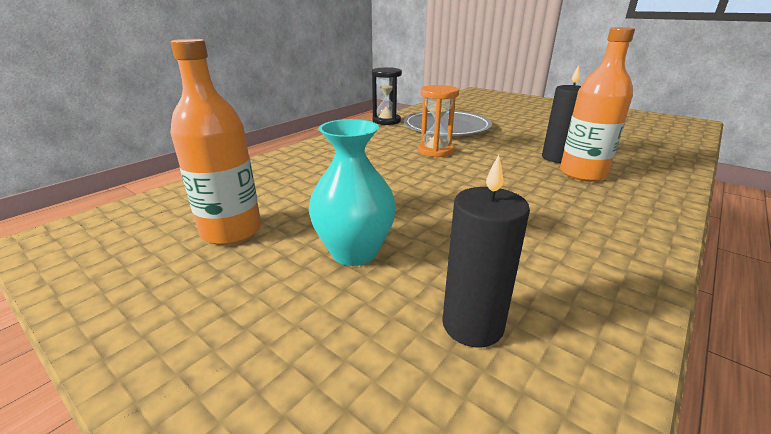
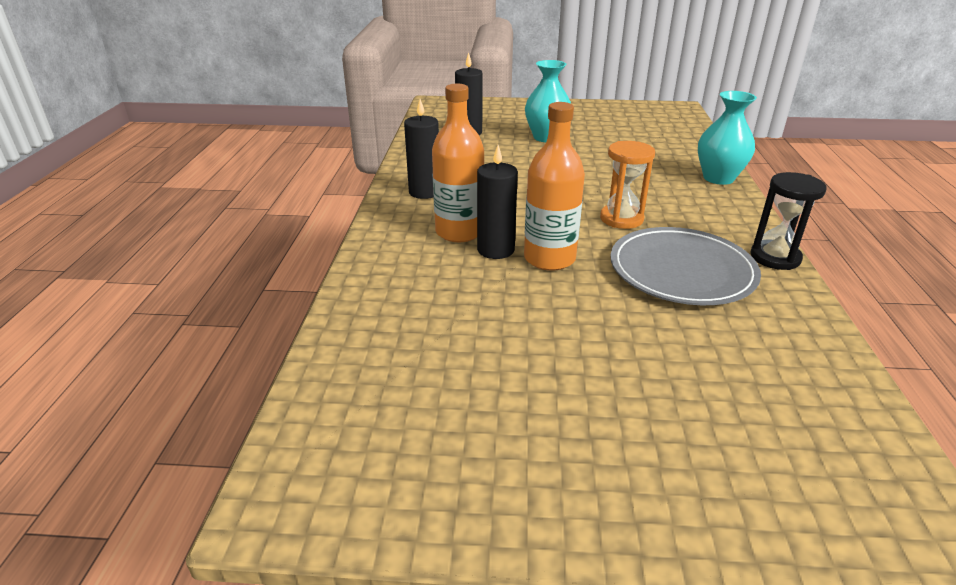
camera: 145 degrees right, 5 degrees up
(231, 231) = (618, 128): orange bottle -> orange bottle (549, 258)
(302, 153) = (718, 178): none -> turquoise vase
(611, 218) = (424, 192): none -> black candle

